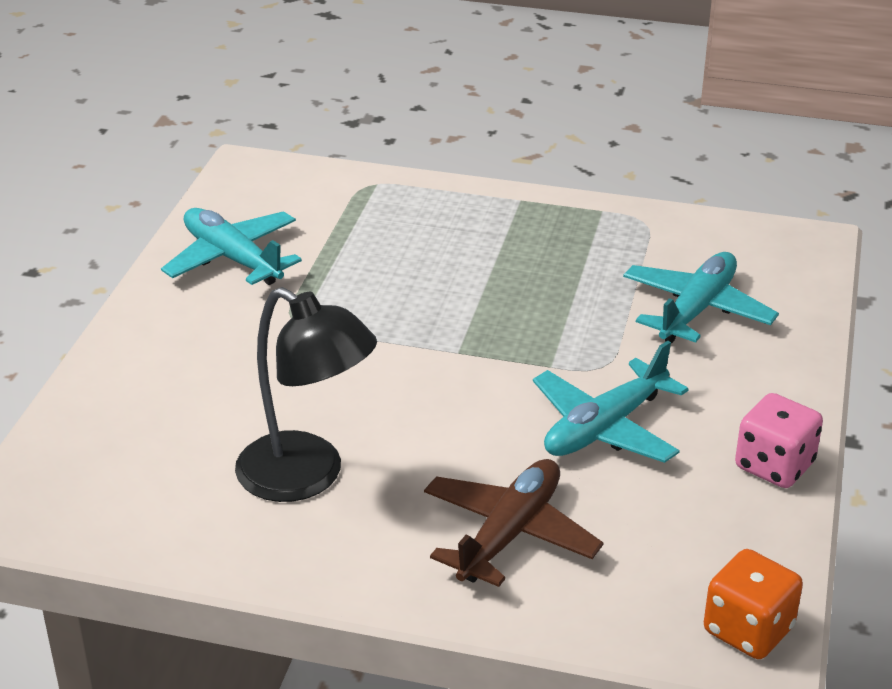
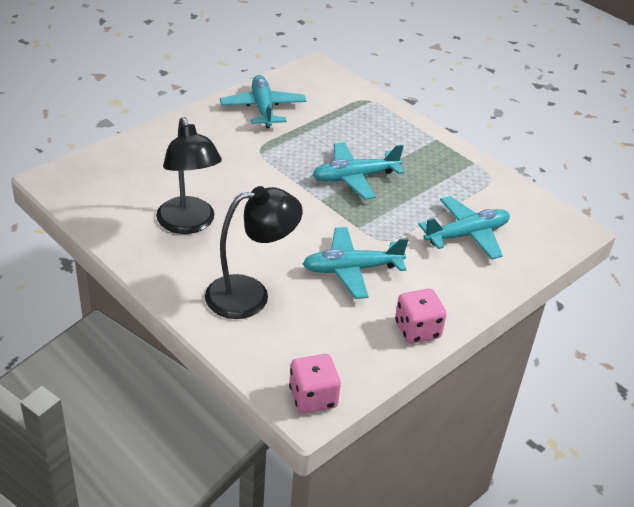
camera: 30 degrees right, 5 degrees up
(471, 299) = (354, 177): none -> turquoise plane
(509, 534) = (250, 295): brown plane -> black lamp
(748, 630) = (313, 398): orange dice -> pink dice

